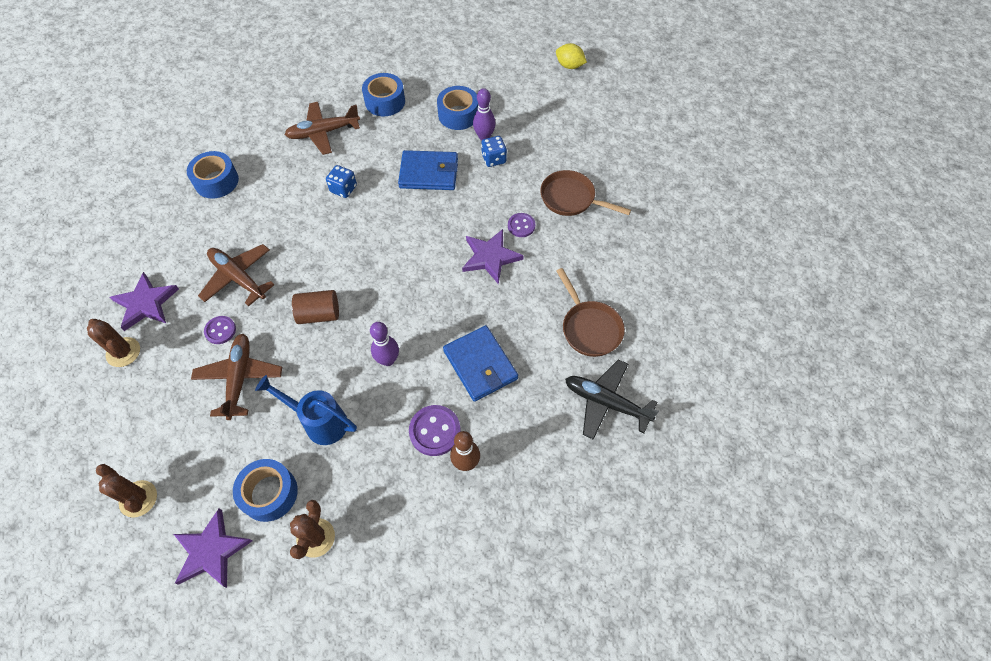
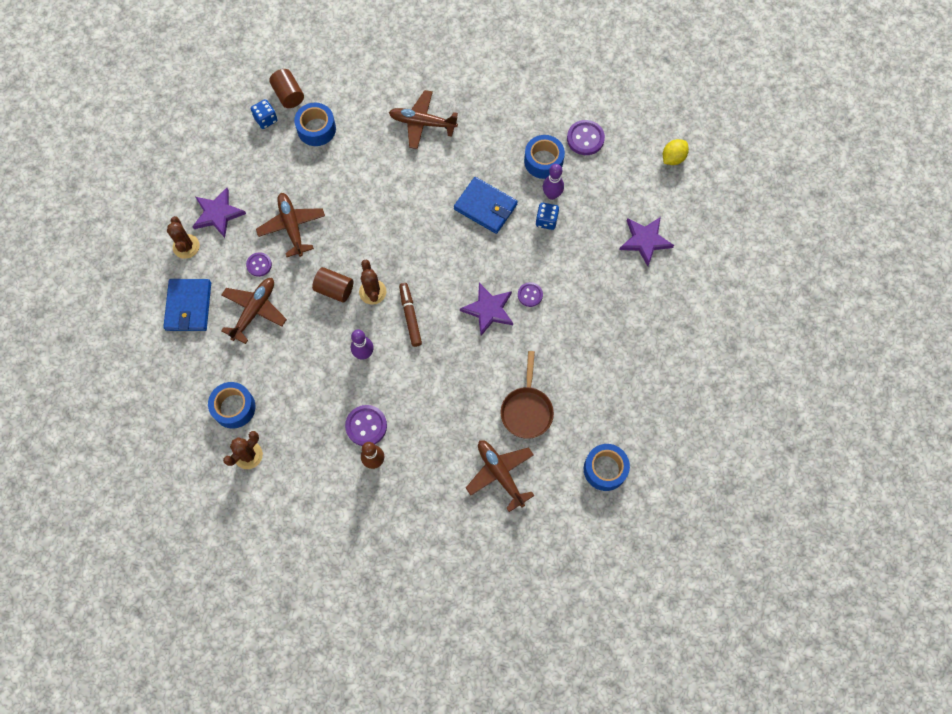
camera: 30 degrees right, 10 degrees up
(138, 499) = (150, 364): brown cactus -> brown cactus (372, 292)
(170, 165) = (288, 95): none -> brown cylinder
(211, 551) = (180, 426): purple star -> purple star (645, 241)
(319, 422) = (292, 374): blue watering can -> none
(343, 189) = (410, 187): blue dice -> blue dice (266, 119)
(385, 101) = (489, 116): blue tape -> blue tape (605, 469)
(415, 301) = (410, 316): none -> brown marker
(480, 365) = (427, 394): blue wallet -> blue wallet (188, 306)
(484, 83) = (585, 138): none -> purple button
(569, 66) = (673, 158): yellow lemon -> yellow lemon turned 75 degrees clockwise
(571, 198) = (586, 291): brown pan -> none
(606, 402) = (500, 474): black plane -> brown plane

